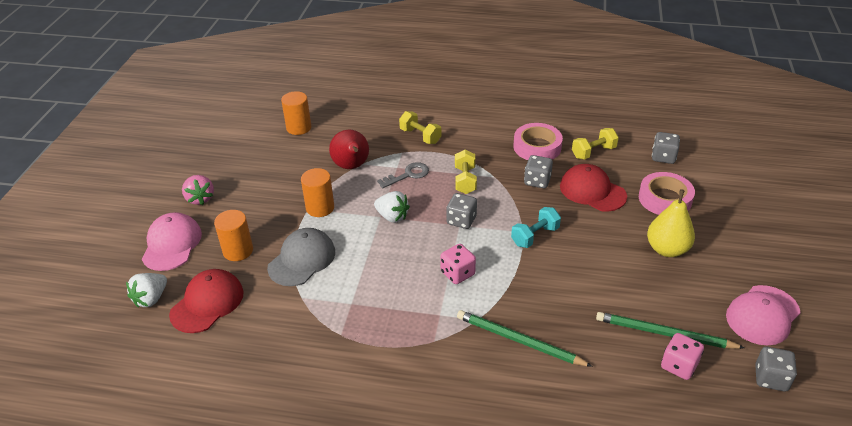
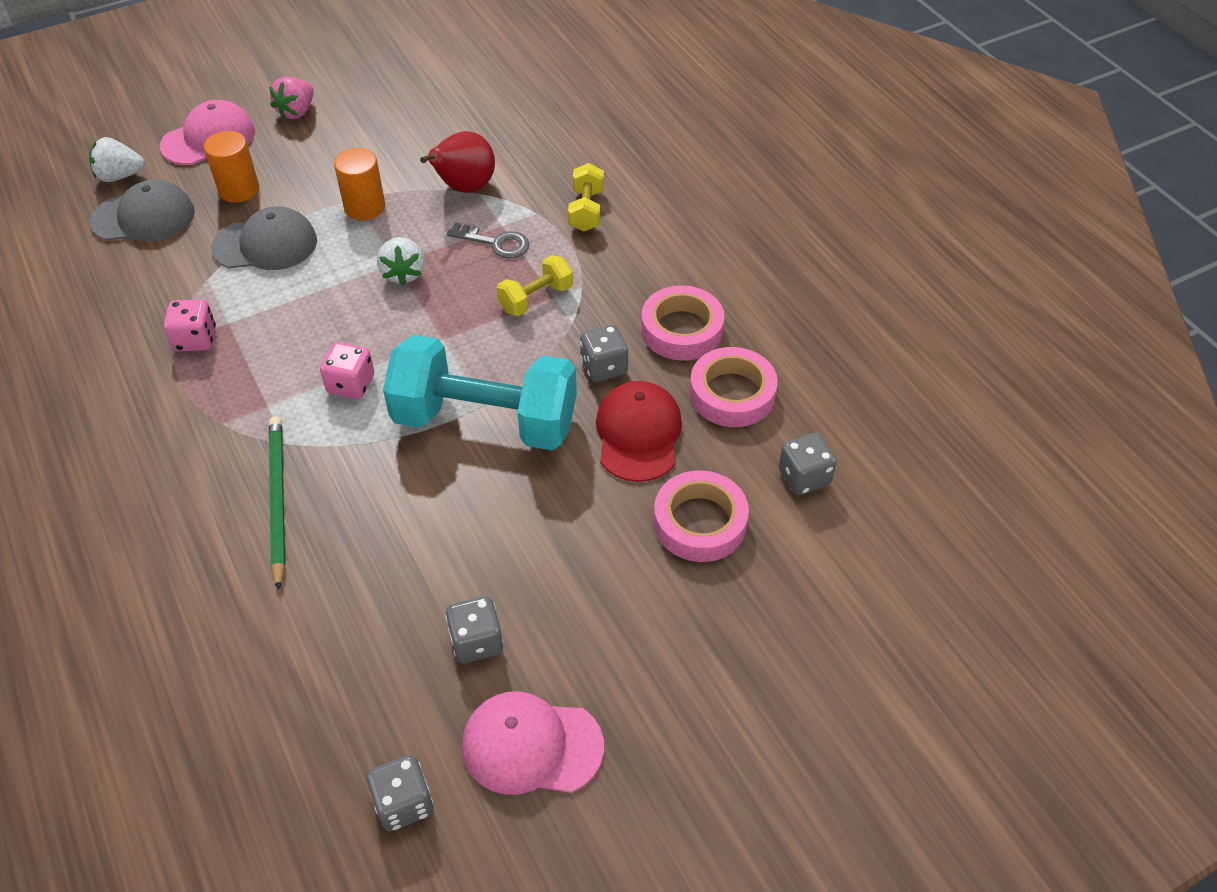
camera: 50 degrees right, 10 degrees up
(207, 303) = (144, 217): red cap -> grey cap
(299, 128) = (494, 104): orange cylinder -> none
(461, 220) = (452, 336): grey dice -> grey dice (476, 641)
(535, 236) = (485, 421): turquoise dumbbell -> turquoise dumbbell, size x2.20
(593, 152) = (732, 394): yellow dumbbell -> pink tape
(664, 333) = (402, 643): green pencil -> none
(667, 249) = (583, 573): yellow pear -> none
(679, 366) = (352, 684): pink dice -> pink dice (195, 339)

